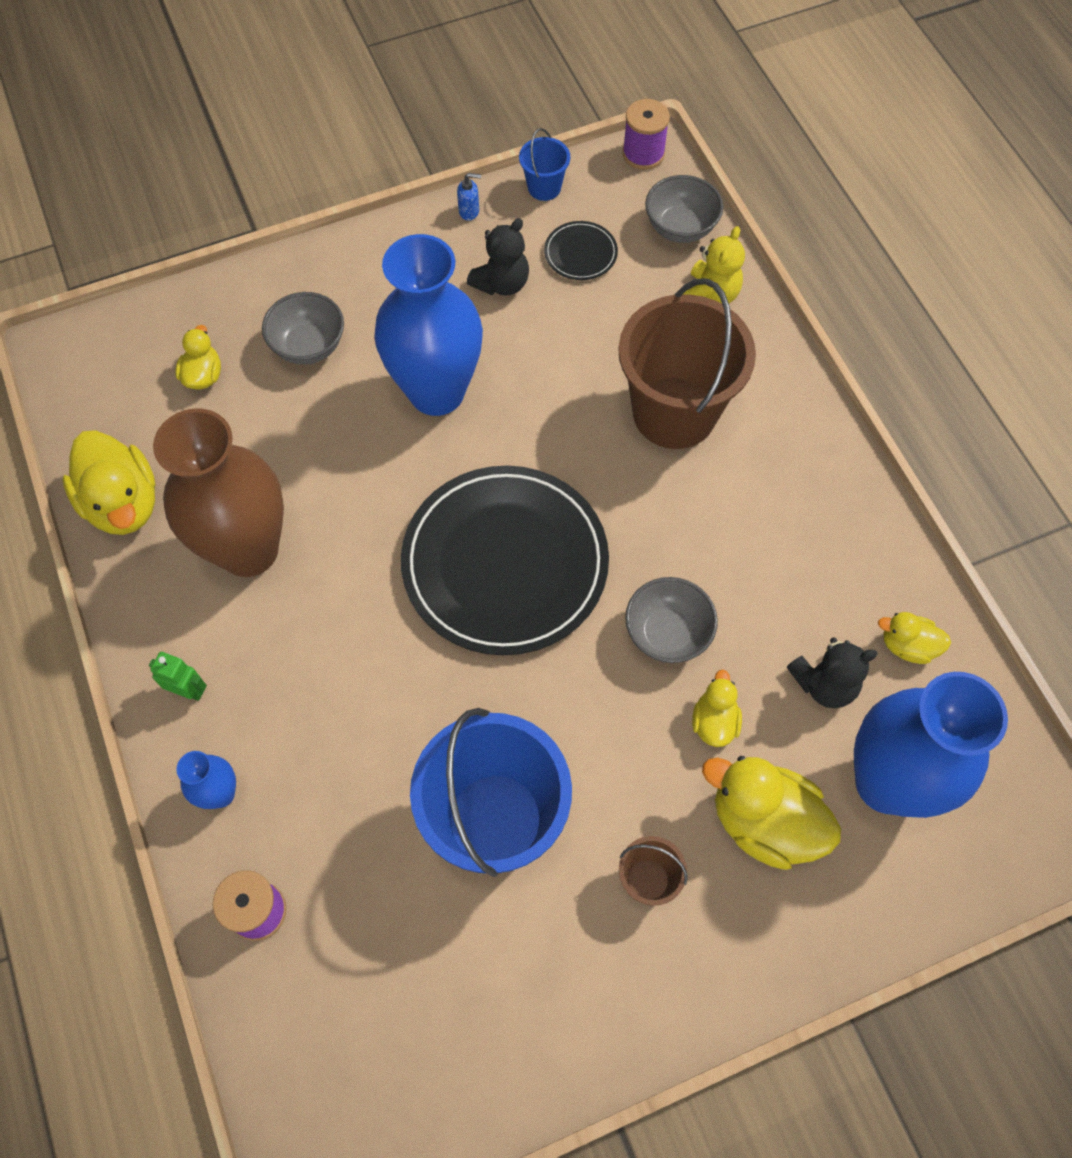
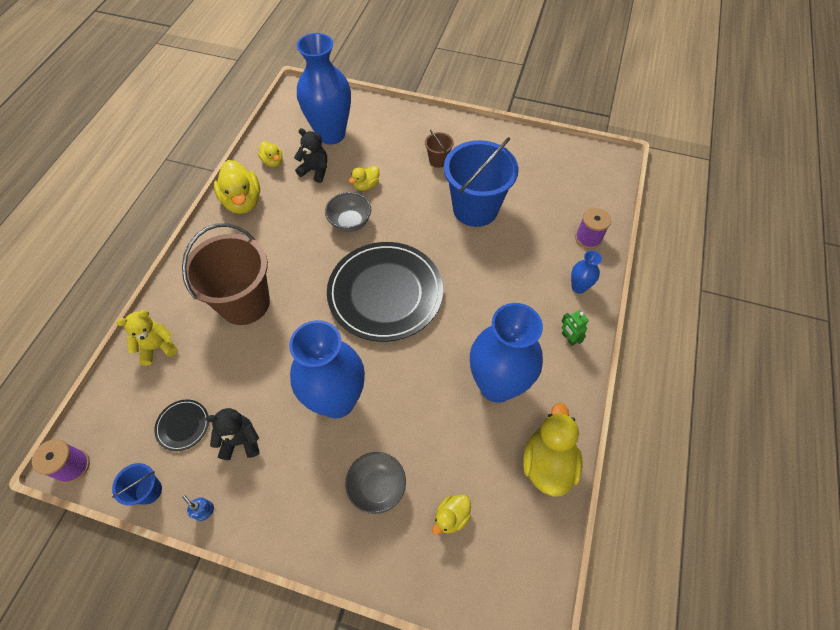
camera: 140 degrees left, 5 degrees down
(249, 550) = (497, 385): brown vase -> blue vase
(680, 228) = (120, 398): grey bowl -> none
(764, 822) = (383, 150): yellow duck -> yellow duck (243, 201)

